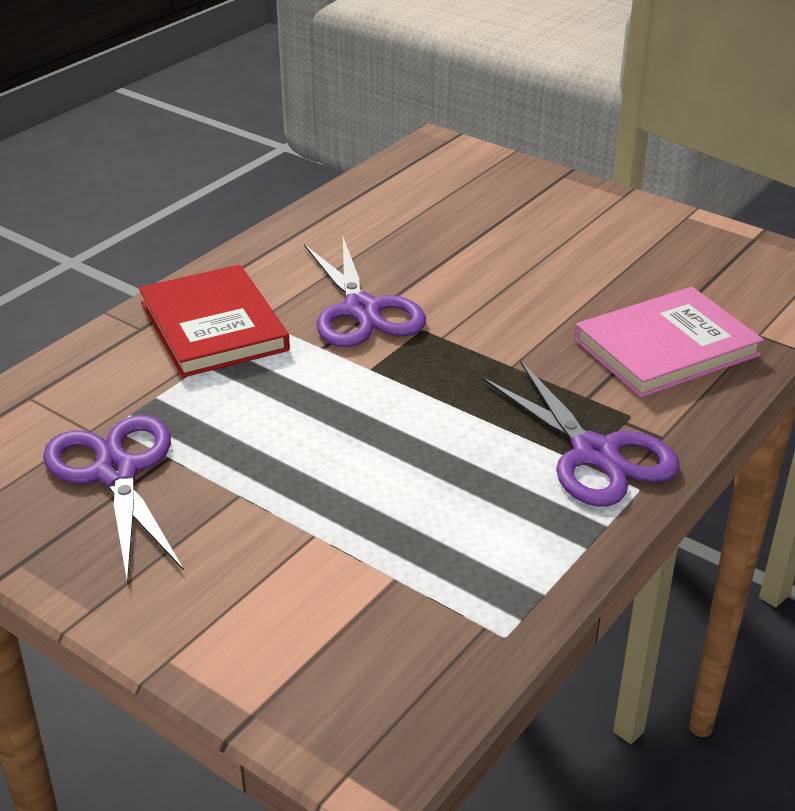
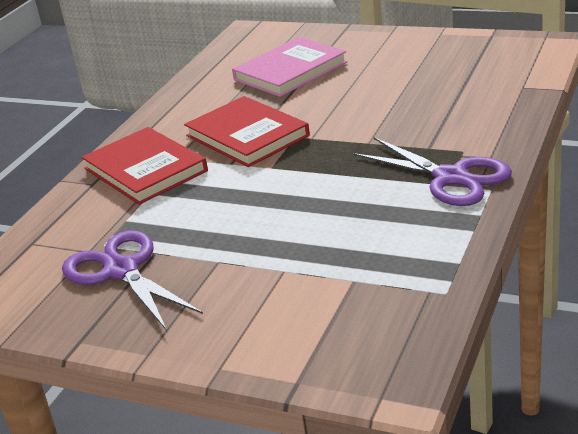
camera: 10 degrees left, 5 degrees down
(362, 310) = (247, 136): purple scissors -> red book
(666, 348) = (466, 108): pink book -> pink book (290, 71)

